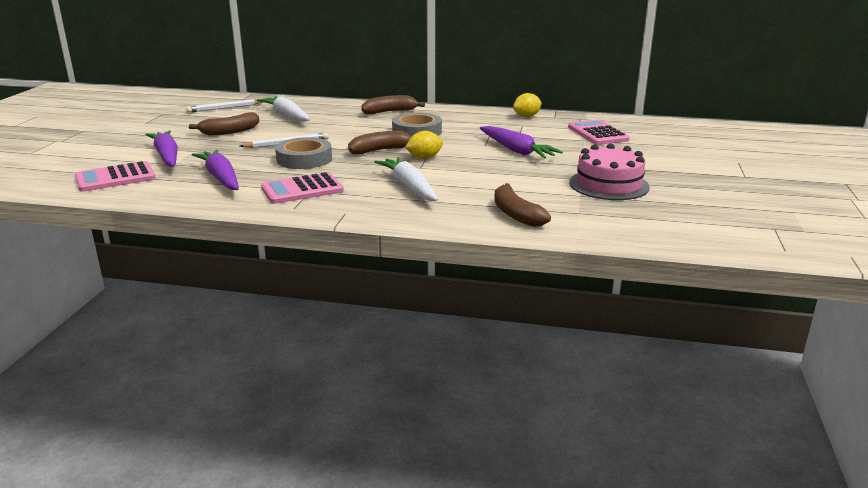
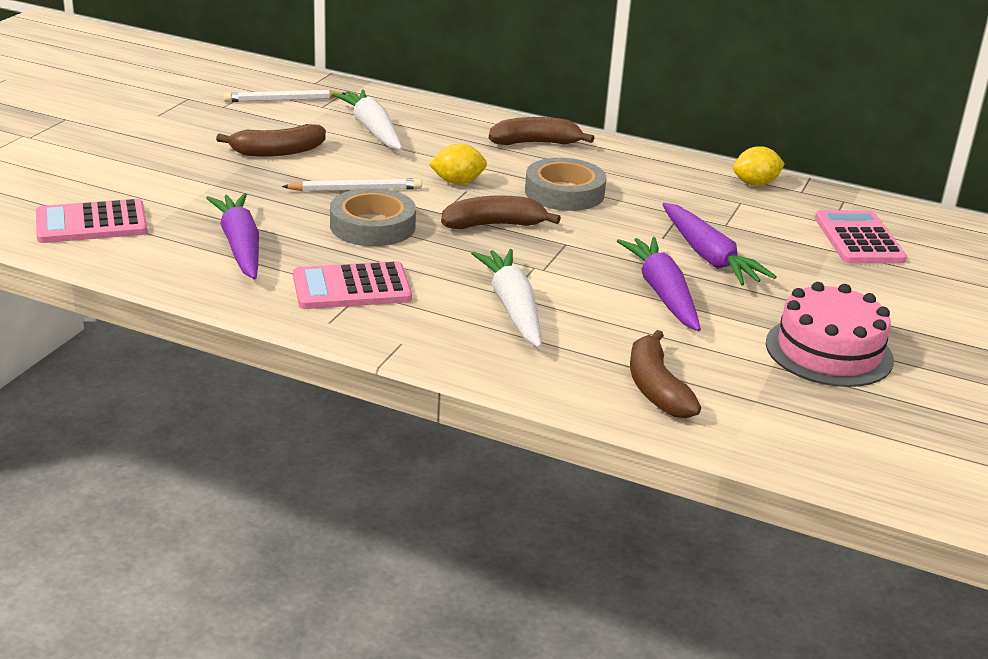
camera: 10 degrees right, 5 degrees up
(167, 156) = (173, 190): purple carrot -> purple carrot (662, 293)
(424, 158) = (556, 250): yellow lemon -> yellow lemon (457, 182)

